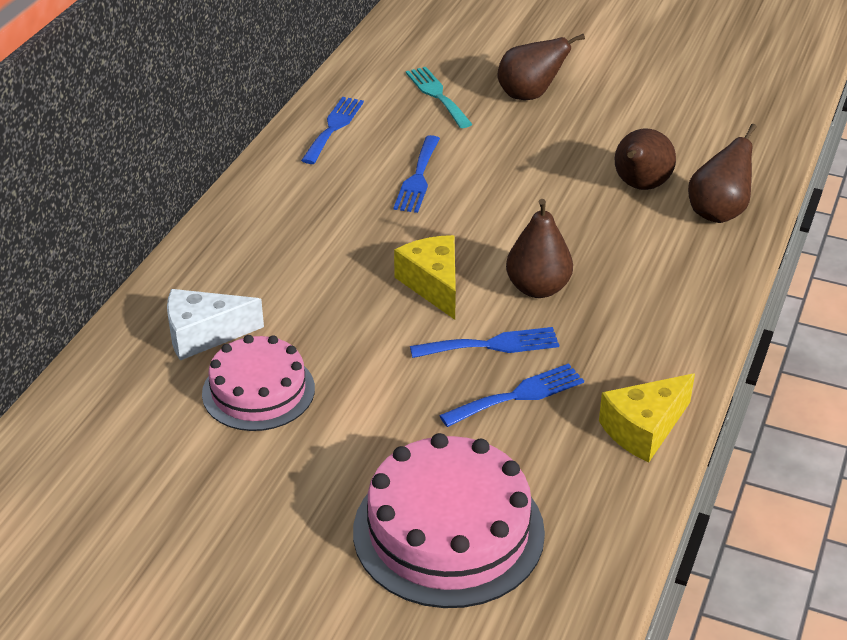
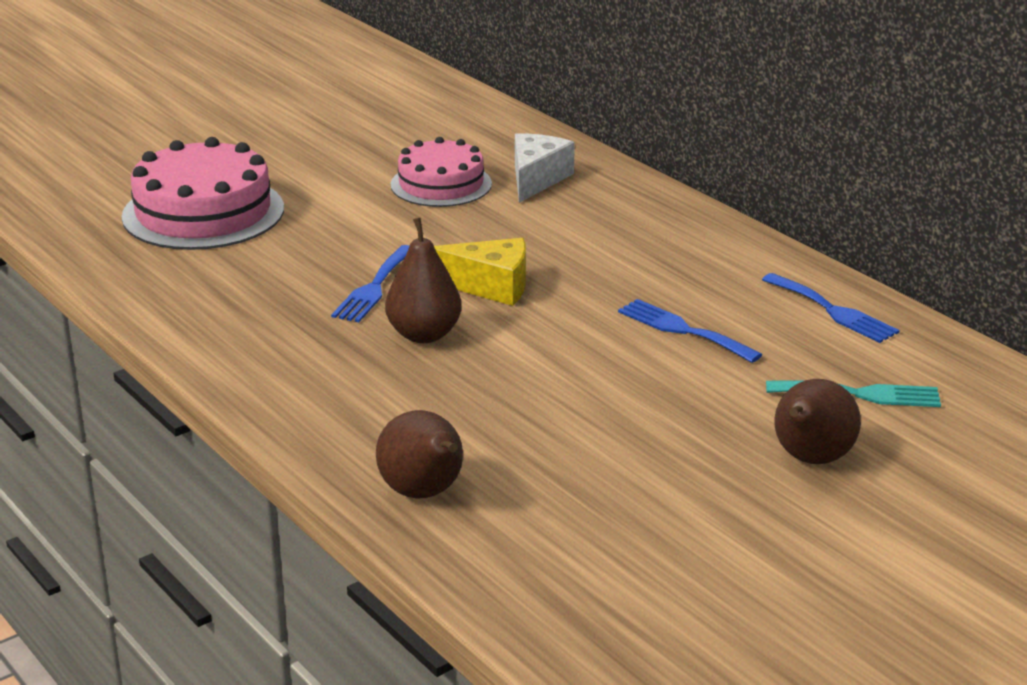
camera: 120 degrees right, 10 degrees down
(518, 395) = (298, 279): blue fork -> none
(640, 186) = (531, 461): brown pear -> none
(644, 429) = (184, 319): yellow cheese -> none

